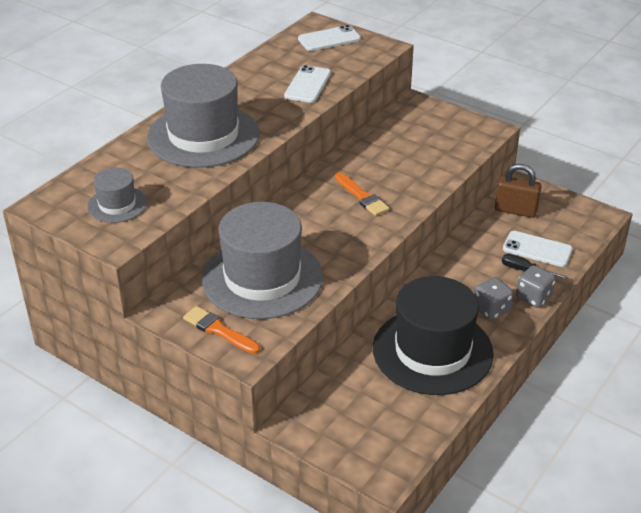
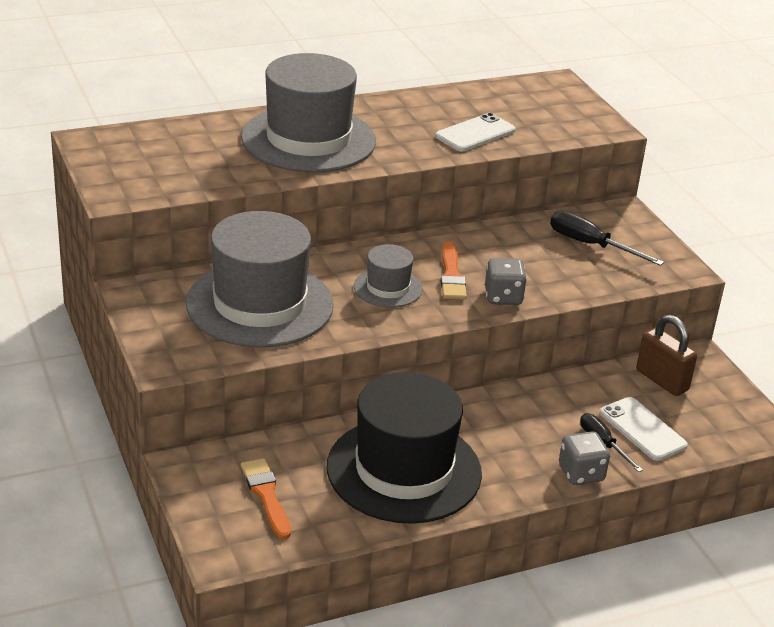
camera: 30 degrees right, 5 degrees down
(117, 204) = (154, 166): grey hat -> grey hat (388, 288)
(219, 330) = (165, 330): orange brush -> orange brush (266, 495)
(329, 39) = (554, 100): white phone -> none
(421, 136) = (591, 245): none -> black screwdriver
(491, 309) = (516, 462): grey dice -> grey dice (503, 297)

